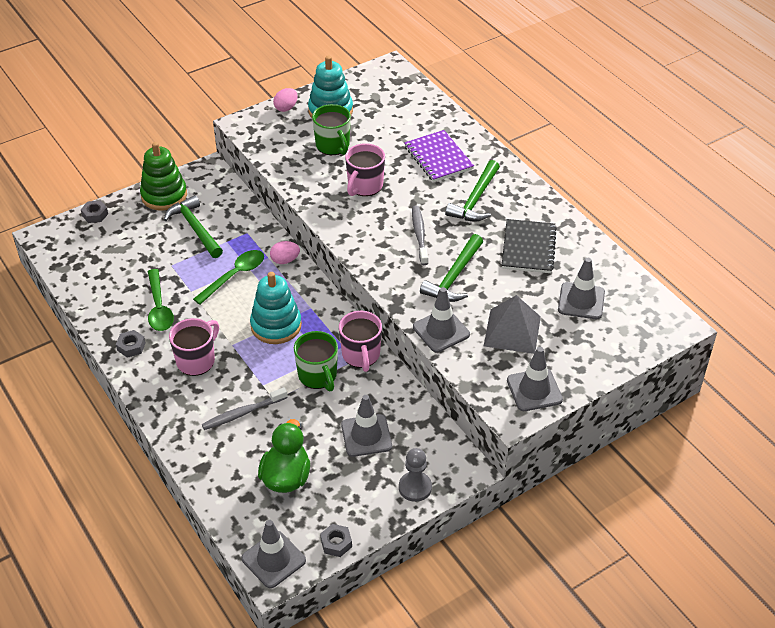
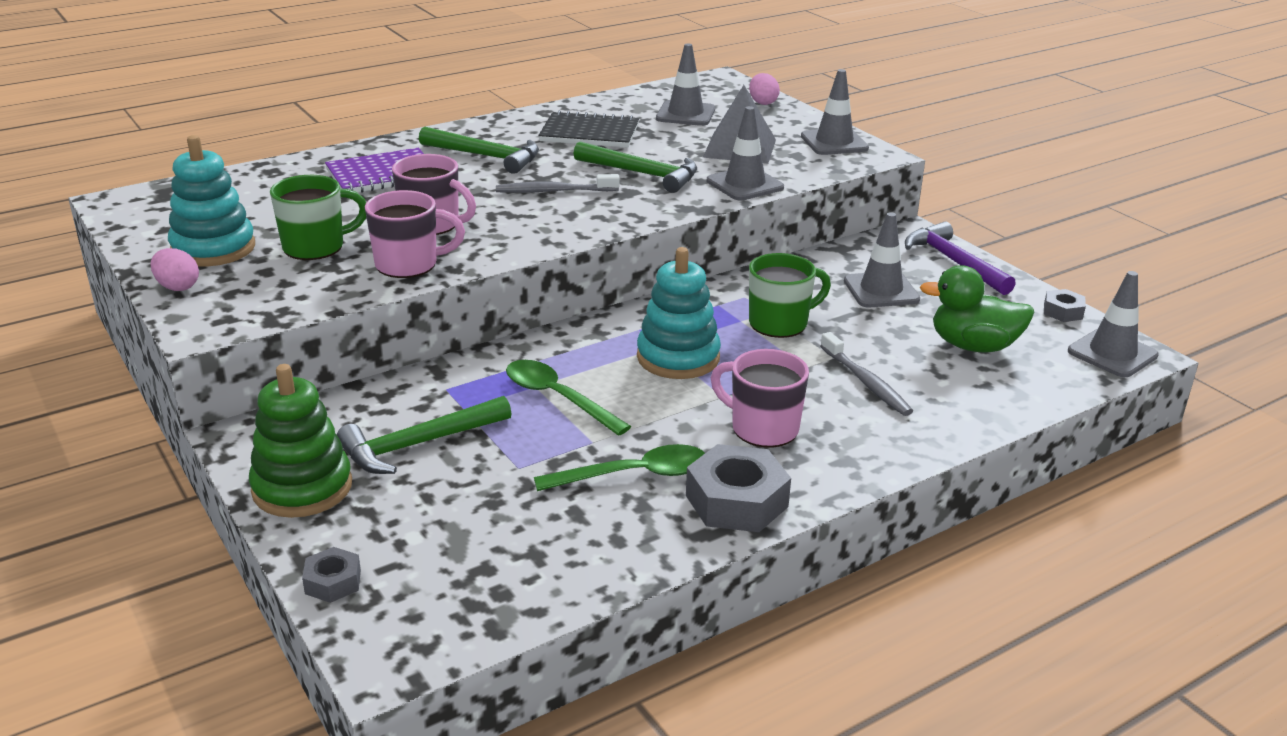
camera: 90 degrees left, 15 degrees down
(131, 347) = (736, 501): grey nut -> grey nut, size x1.88
(285, 260) = (525, 351): pink egg -> pink egg (762, 102)
(361, 355) = (735, 292): pink mug -> pink mug (408, 265)
(415, 487) = (954, 262): grey pawn -> purple hammer

